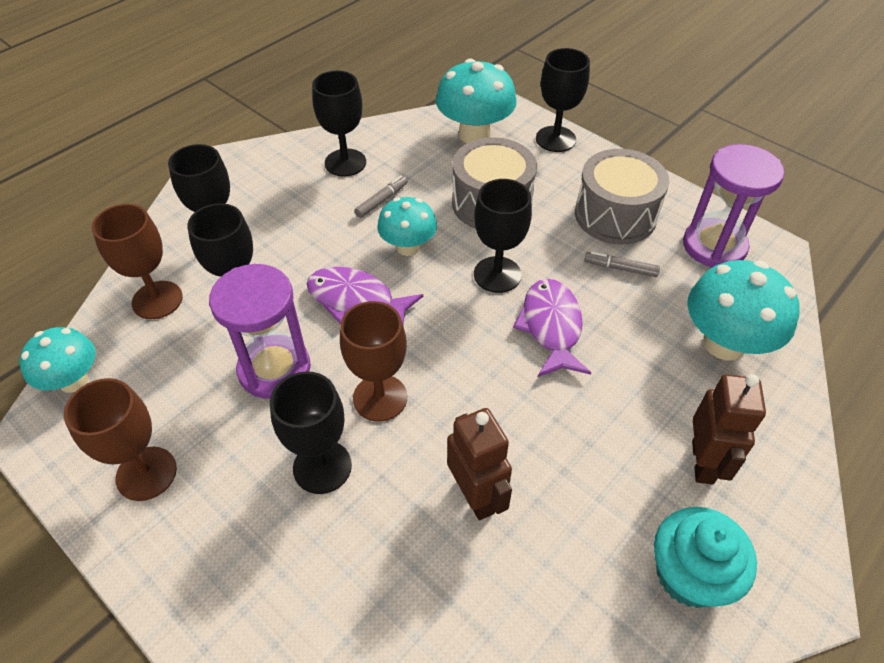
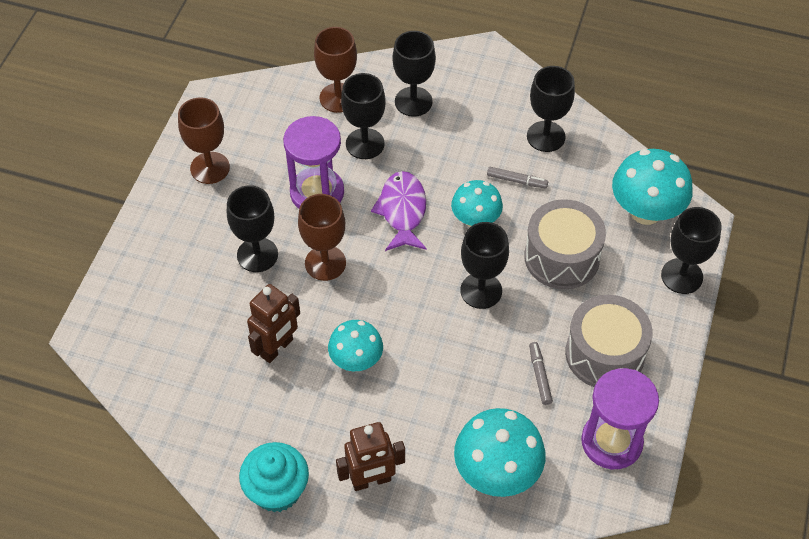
camera: 65 degrees right, 5 degrees up
(73, 381) = (253, 93): turquoise mushroom -> turquoise mushroom (356, 360)
(551, 327) = (446, 345): purple fish -> none

